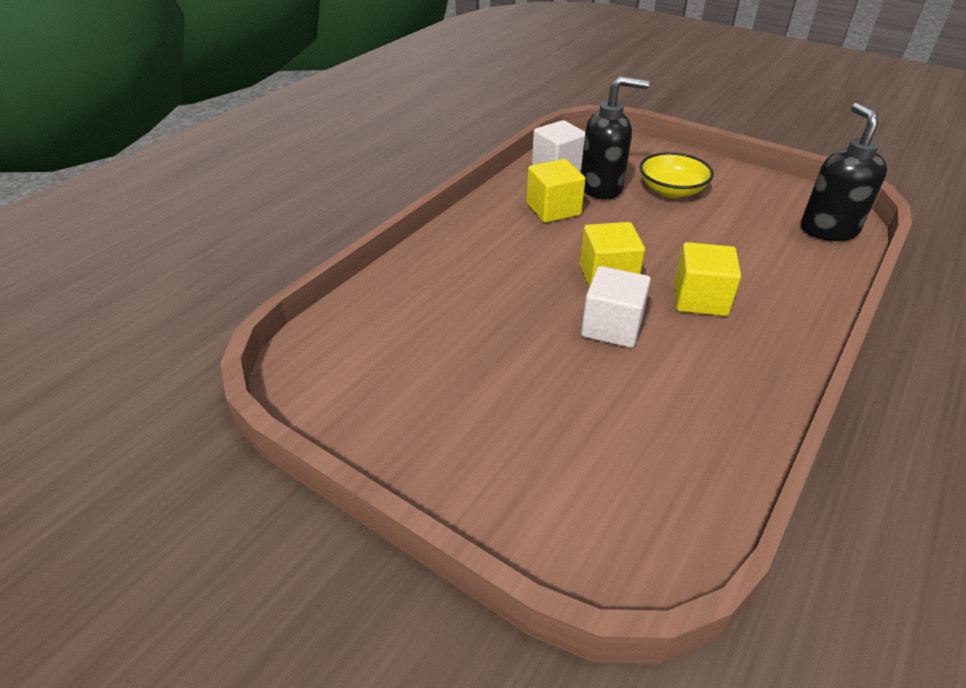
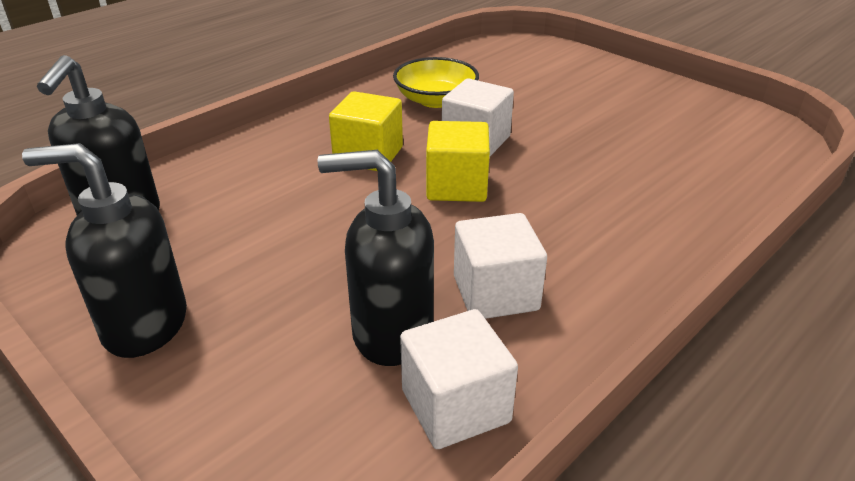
camera: 170 degrees left, 5 degrees down
(553, 209) = (495, 293): yellow cube -> white cube
(671, 190) = (270, 312): yellow bowl -> yellow bowl (435, 100)
(729, 179) = (144, 325): none -> black soap dispenser

